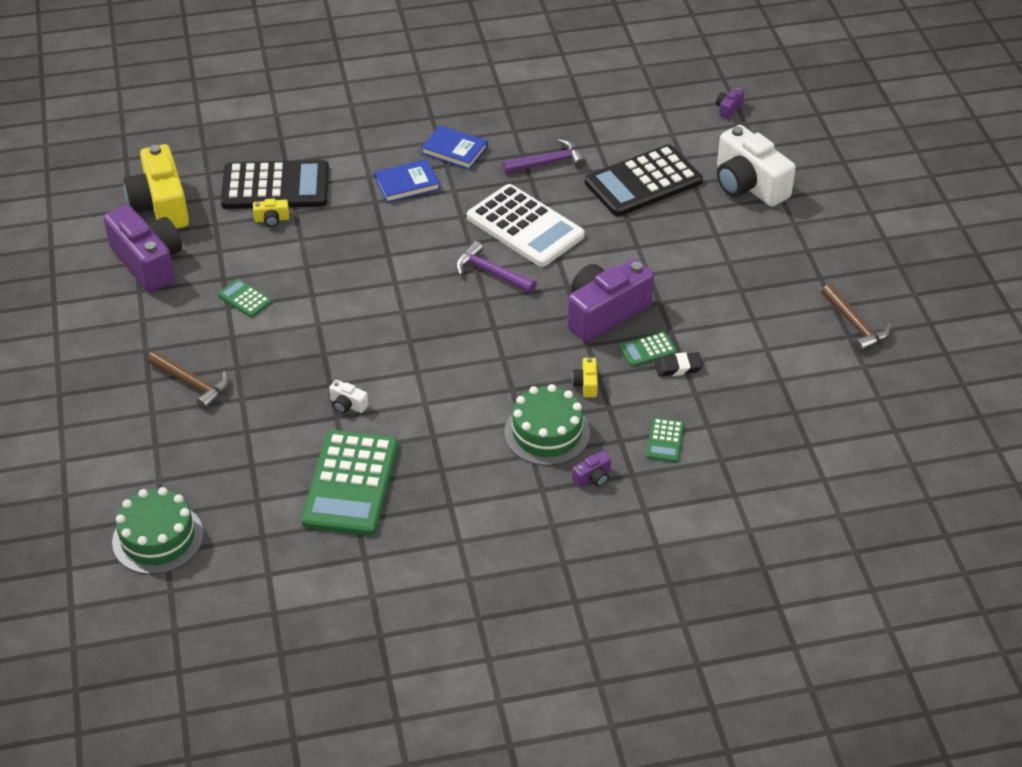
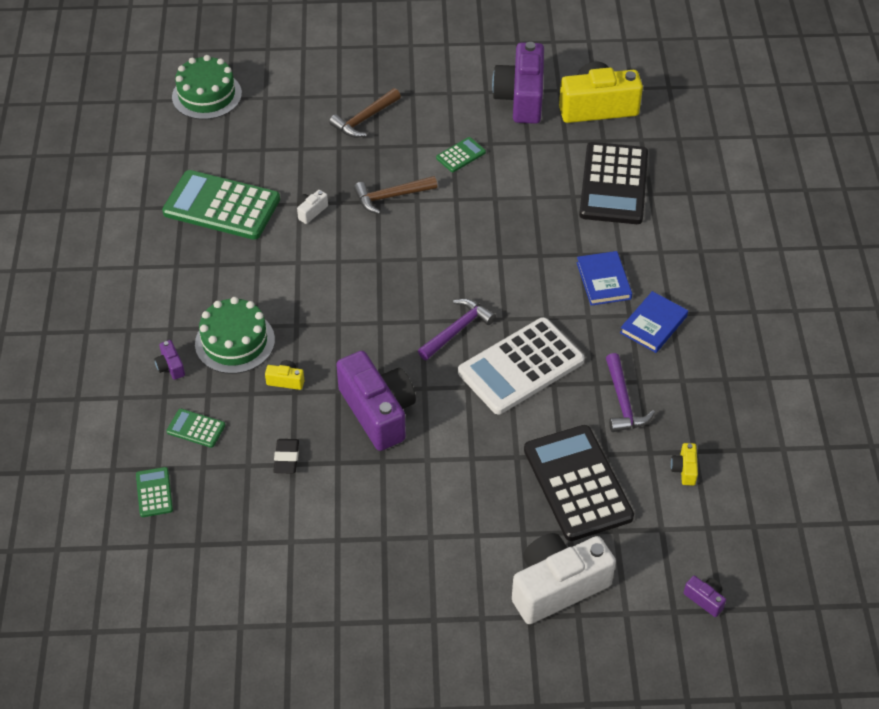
camera: 100 degrees right, 5 degrees up
(148, 262) = (521, 98): purple camera -> purple camera turned 120 degrees clockwise
(272, 219) = (565, 179): yellow camera -> yellow camera (684, 469)
(648, 350) = (317, 438): green calculator -> green calculator (154, 492)
(855, 325) = (303, 636): brown hammer -> brown hammer (391, 197)

